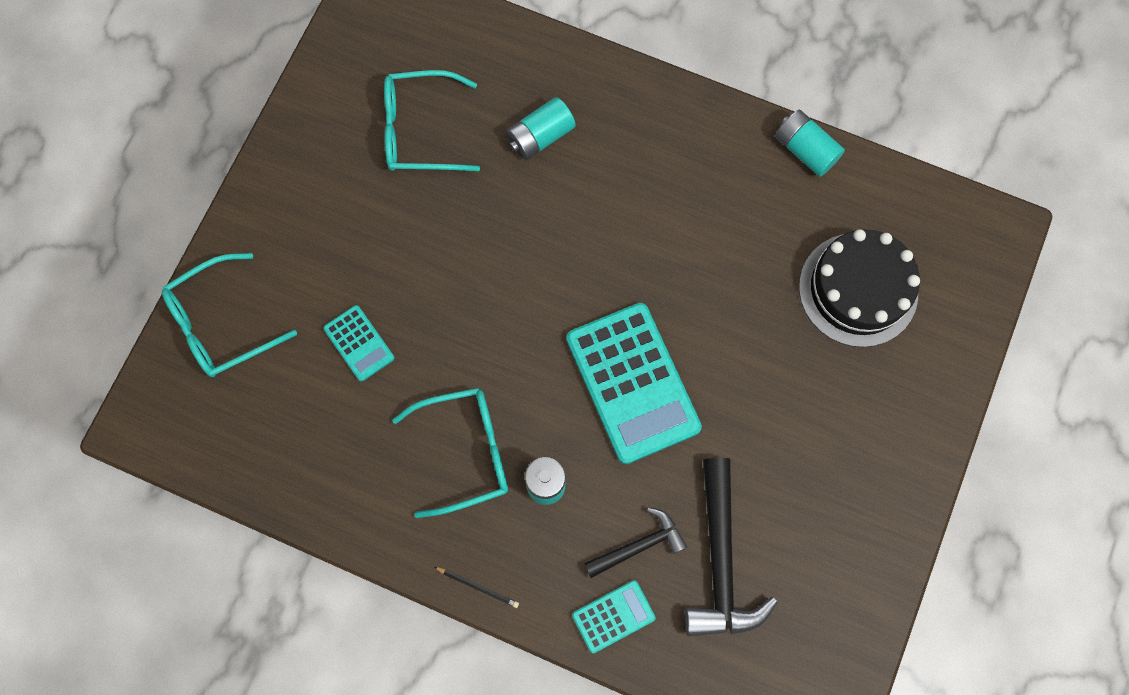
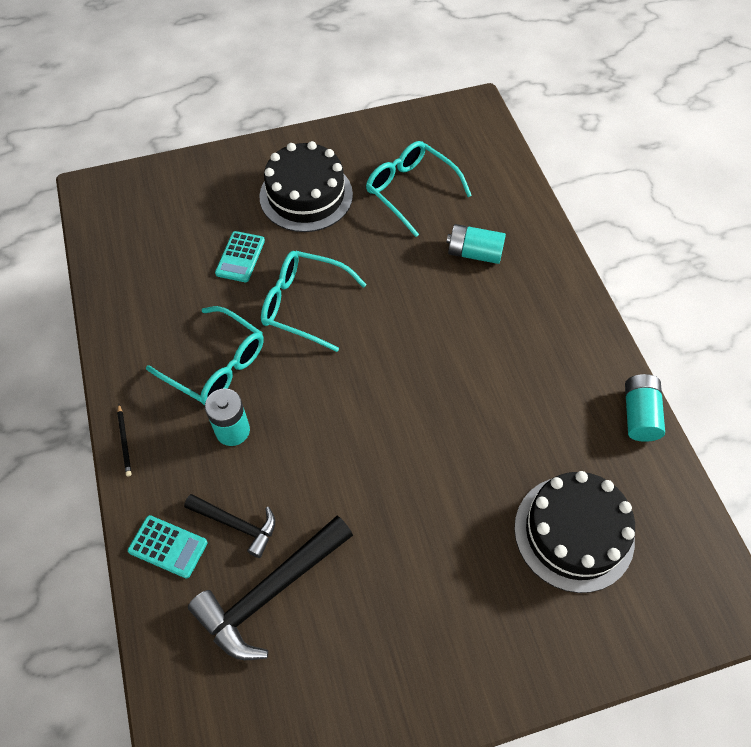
camera: 50 degrees right, 15 degrees down
(221, 324) = (191, 183): turquoise glasses -> turquoise glasses (304, 304)
(338, 228) = (306, 195): none -> black cake
(632, 383) = (355, 431): turquoise calculator -> none

